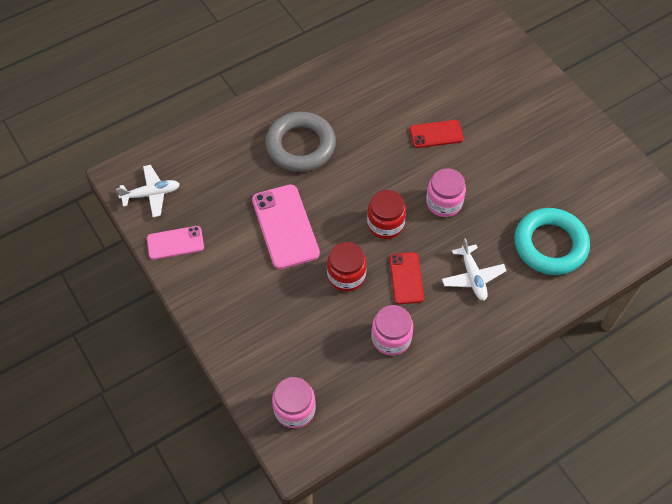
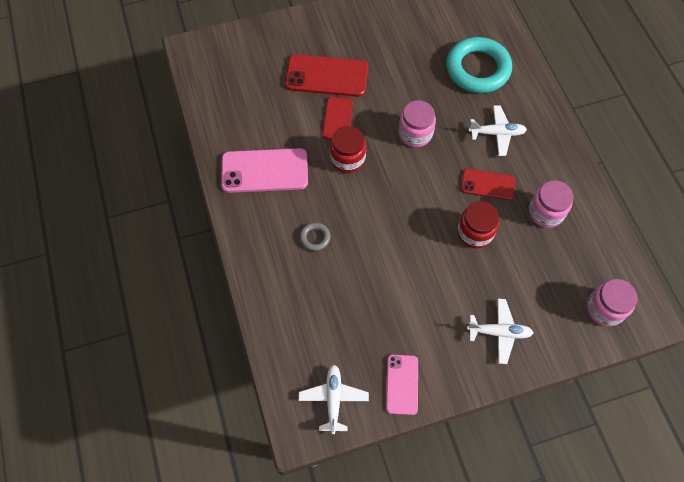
camera: 75 degrees left, 5 degrees up
(244, 314) = (499, 332): none -> white plane
(285, 226) = (408, 273): pink phone -> pink phone (264, 171)
(300, 146) = (315, 237): grey ring -> grey ring, size x0.42
(385, 224) = (426, 186): red jar -> red jar (347, 159)
(483, 114) = (326, 76): none -> red phone

